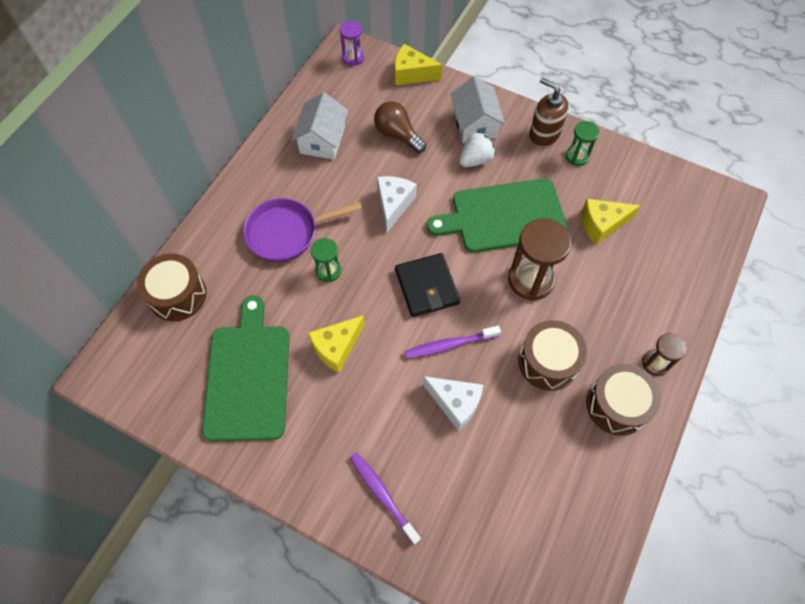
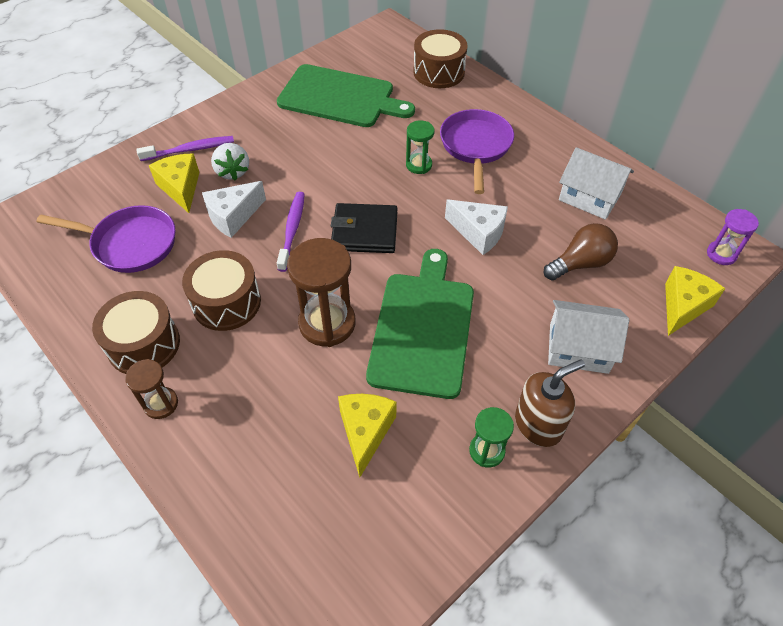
camera: 110 degrees right, 10 degrees down
(336, 347) = (335, 153): yellow cheese -> yellow cheese (181, 188)
(475, 160) = (518, 329): white strawberry -> white strawberry (232, 171)
(527, 481) = (130, 244): none -> purple pan

